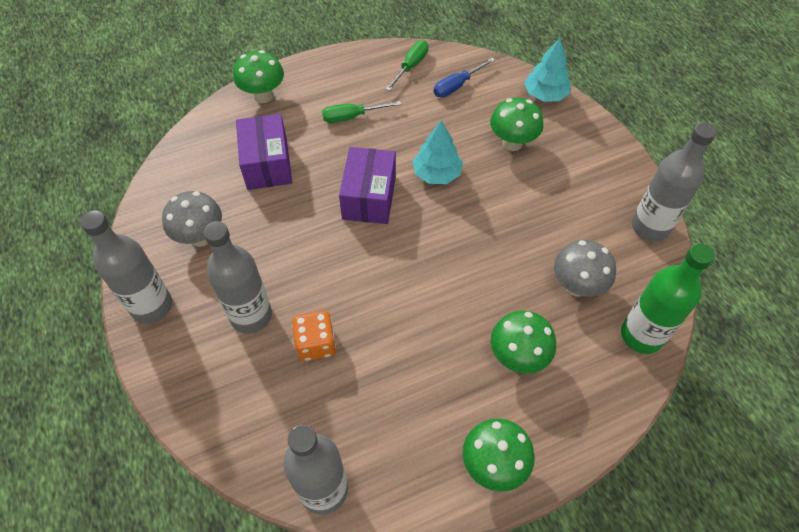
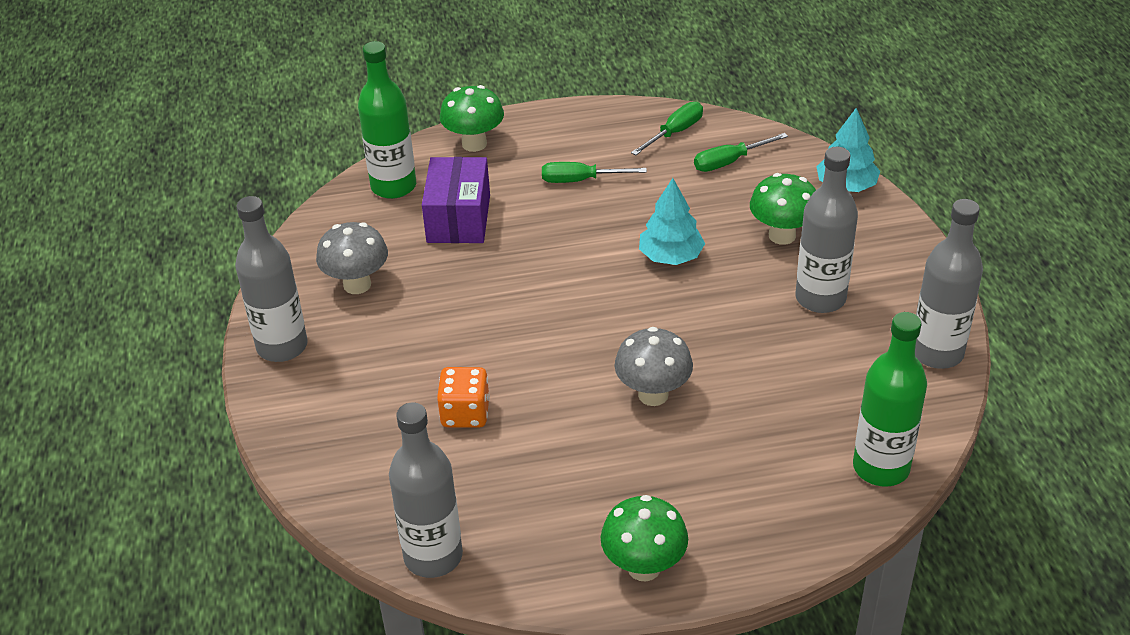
camera: 15 degrees right, 15 degrees down
(209, 142) = (393, 186): none -> green bottle
(251, 316) = (395, 373): grey bottle -> grey bottle (820, 298)
(369, 197) = (576, 271): purple box -> none
(457, 86) = (729, 162): blue screwdriver -> green screwdriver
(517, 357) = (710, 465): green mushroom -> none
(576, 286) = (813, 403): grey mushroom -> grey mushroom (653, 394)

